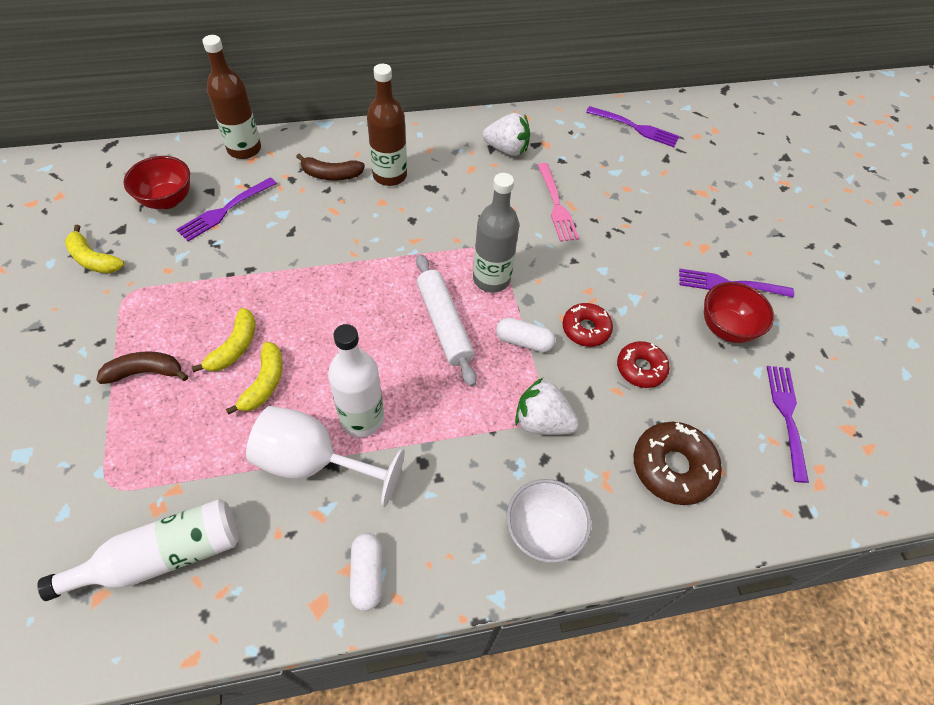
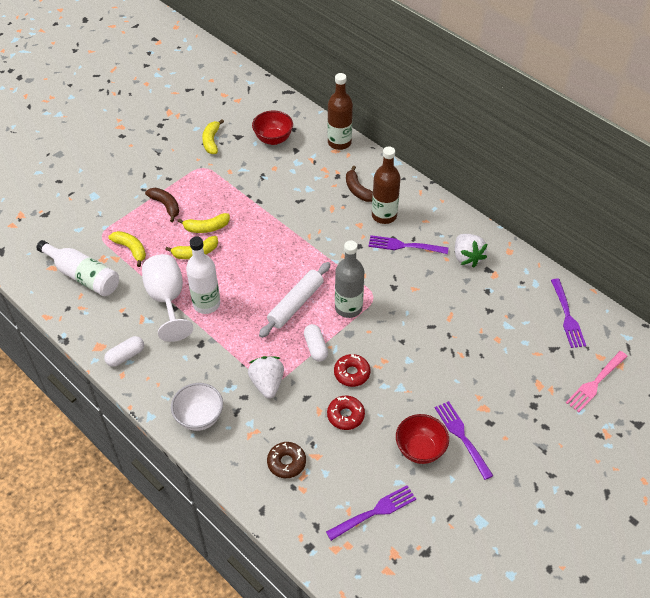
camera: 60 degrees right, 5 degrees down
(178, 459) = (131, 249): none -> yellow banana
(225, 210) = (288, 165): purple fork -> purple fork (405, 246)
(556, 204) = (442, 308): pink fork -> pink fork (595, 382)
(672, 467) = (286, 462): brown donut -> brown donut, size x0.66

